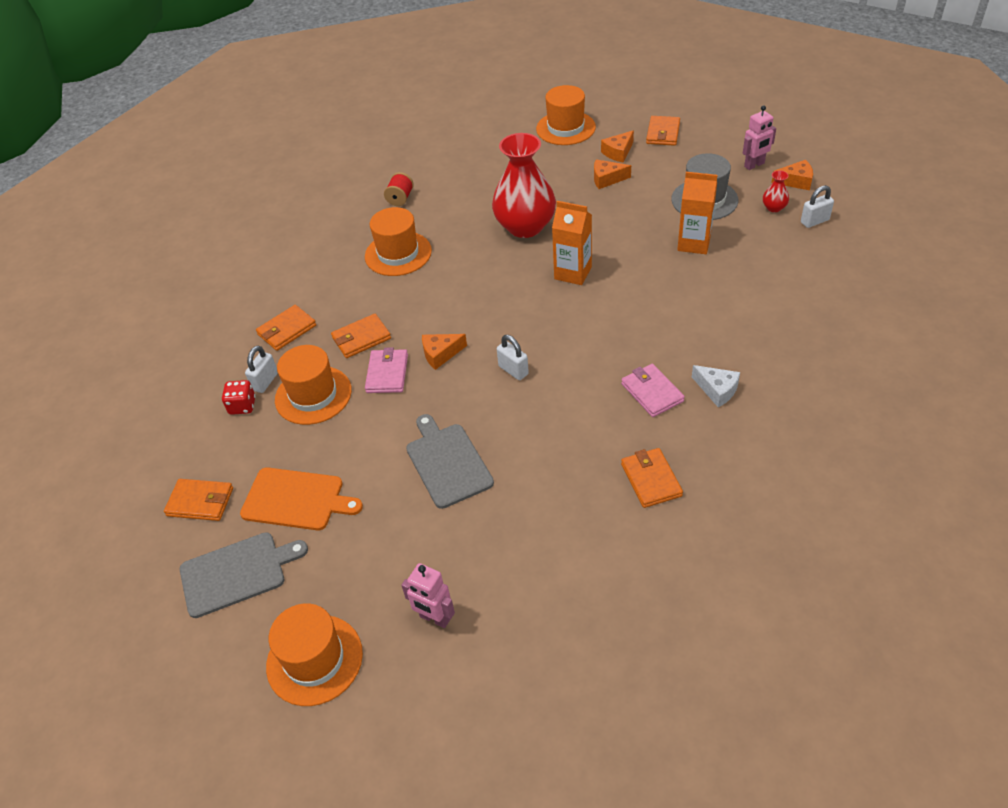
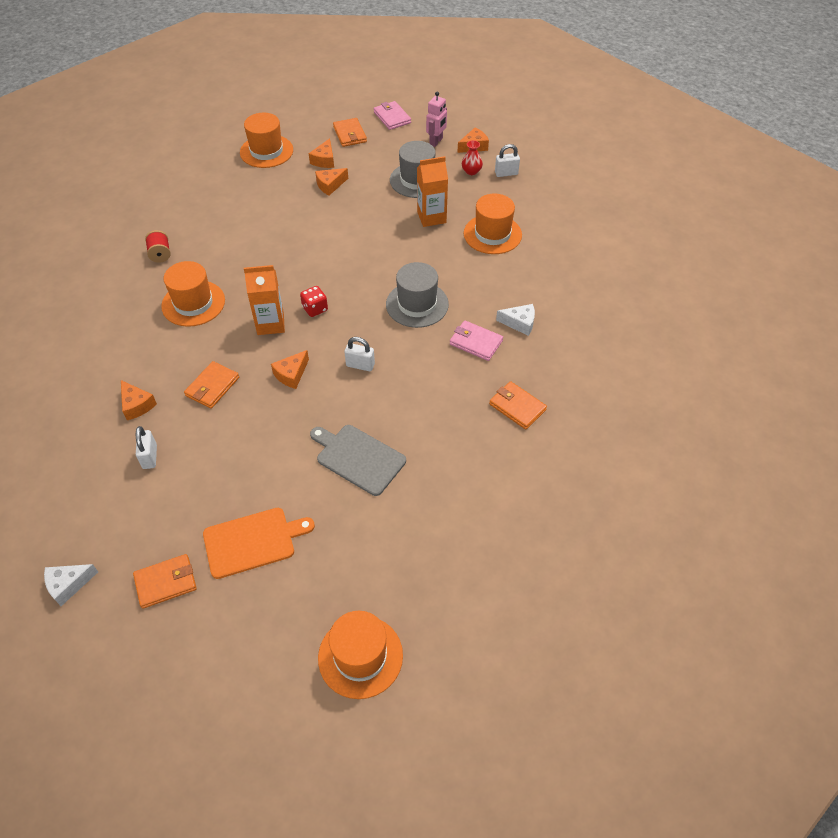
camera: 35 degrees left, 5 degrees up
(126, 467) = (68, 585): none -> white cheese
(237, 573) = (244, 624): grey cutting board -> none
(242, 406) = (143, 486): red dice -> red dice (315, 309)
(286, 330) = (137, 405): orange wallet -> orange cheese
(313, 395) = (203, 451): orange hat -> orange hat (492, 234)
(387, 373) = (257, 407): pink wallet -> pink wallet (392, 117)
(434, 618) = (431, 579): pink robot -> none
(525, 226) = (289, 245): red vase -> none
(573, 273) = (354, 270): orange carton -> orange carton (270, 324)
(615, 329) = (417, 304): none -> grey hat
(814, 221) = (506, 173): white padlock -> white padlock turned 45 degrees clockwise

